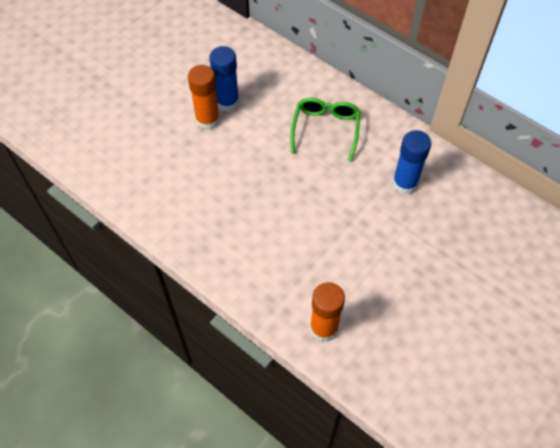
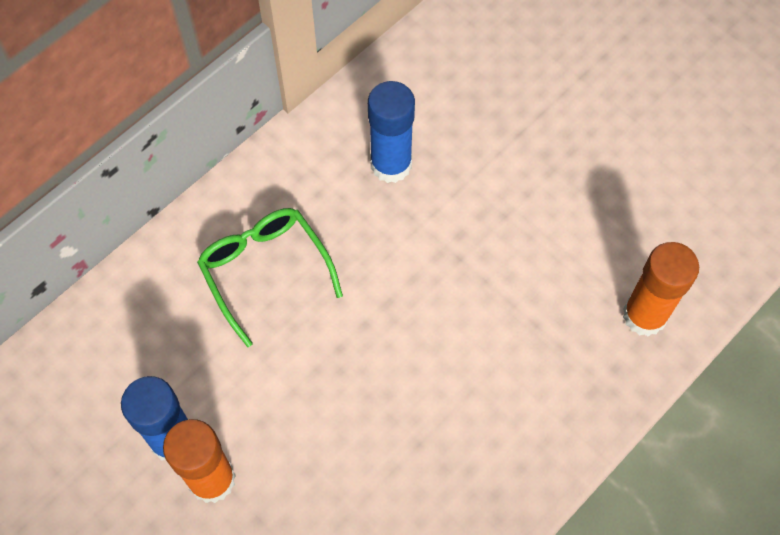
camera: 85 degrees left, 5 degrees up
(325, 129) = (265, 271): green glasses -> green glasses turned 45 degrees clockwise

